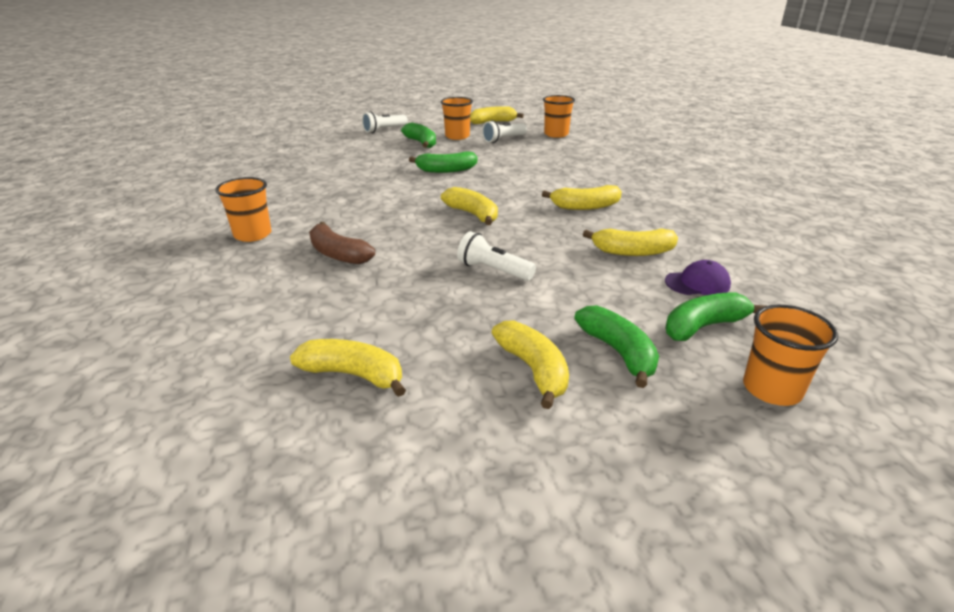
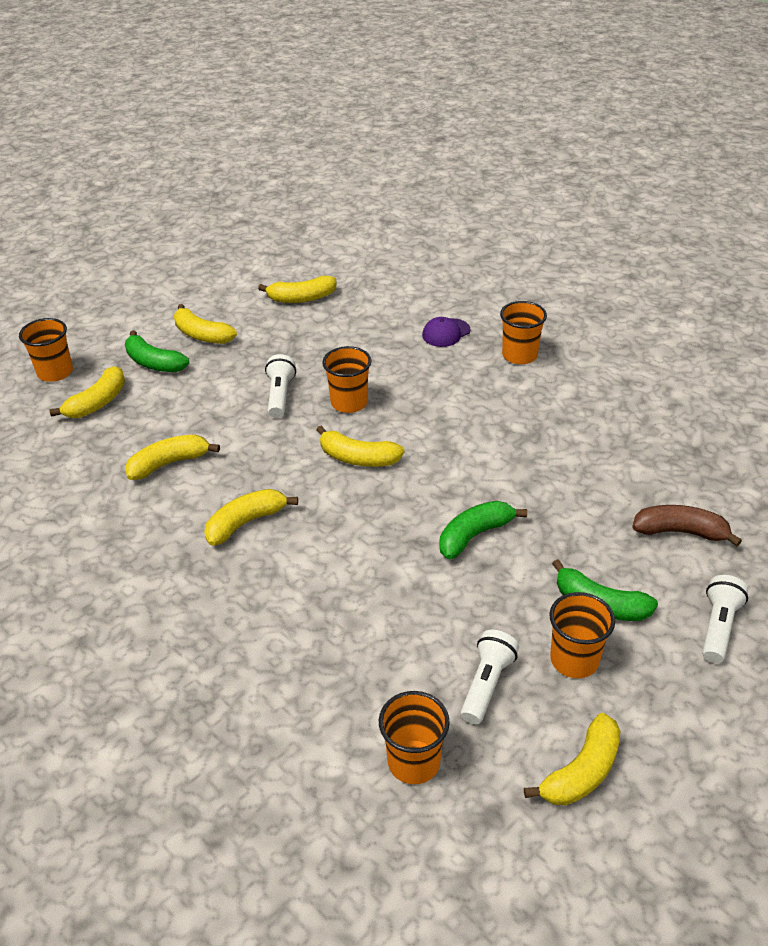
camera: 150 degrees right, 10 degrees up
(338, 254) = (421, 364): brown banana -> brown banana (680, 532)
(438, 246) = (349, 403): none -> orange cup
(493, 270) = (280, 395): white flashlight -> white flashlight turned 90 degrees counterclockwise
(697, 283) = (104, 445): purple cap -> purple cap (446, 333)
(704, 326) = (97, 402): green banana -> yellow banana

